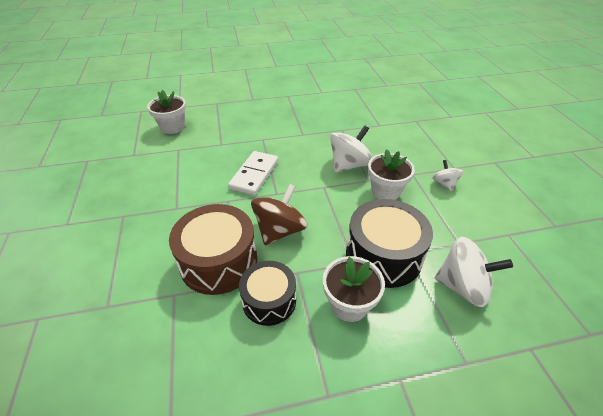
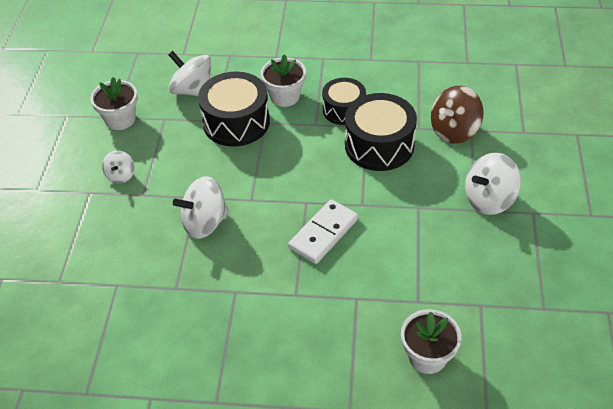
camera: 160 degrees left, 5 degrees up
(107, 227) = (489, 199): none -> white spinning top
(219, 261) = (379, 145): brown drum -> black drum
(280, 230) = (317, 161): brown spinning top -> brown spinning top (454, 131)
(385, 191) = (189, 180): white flower pot -> white flower pot (120, 119)

